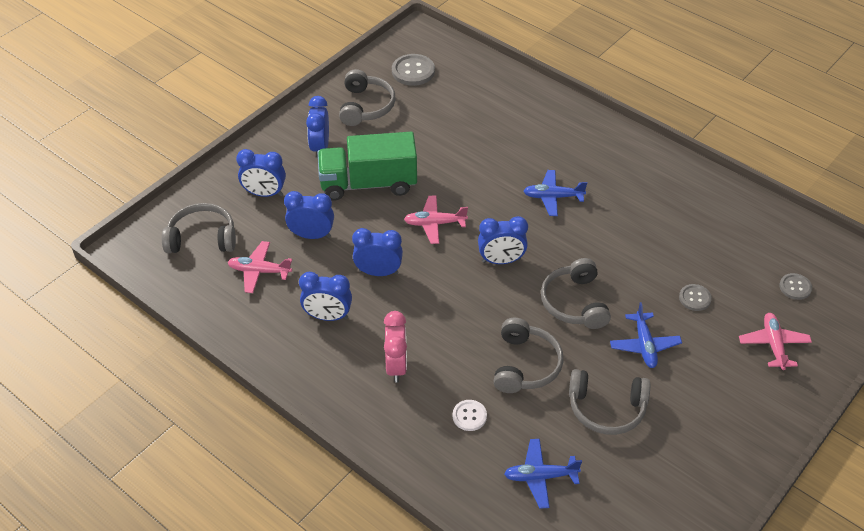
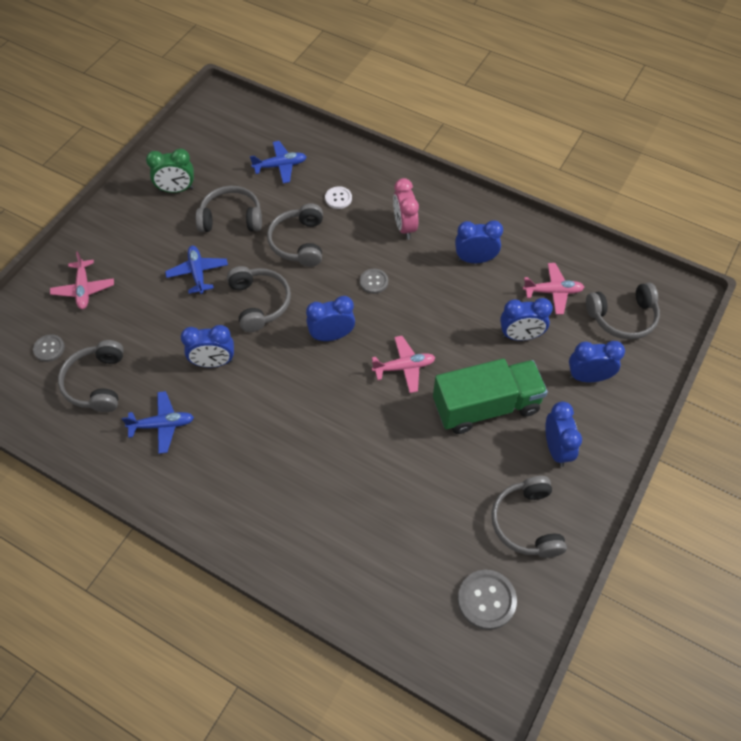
camera: 170 degrees right, 10 degrees up
(378, 272) = (444, 307): blue clock -> blue clock (213, 362)
(553, 197) = (286, 419): blue plane -> blue plane (162, 425)
(680, 460) = (176, 190): none -> green clock
(694, 298) = (147, 323): grey button -> grey button (374, 282)
(738, 249) = (96, 383): none -> grey headphones

